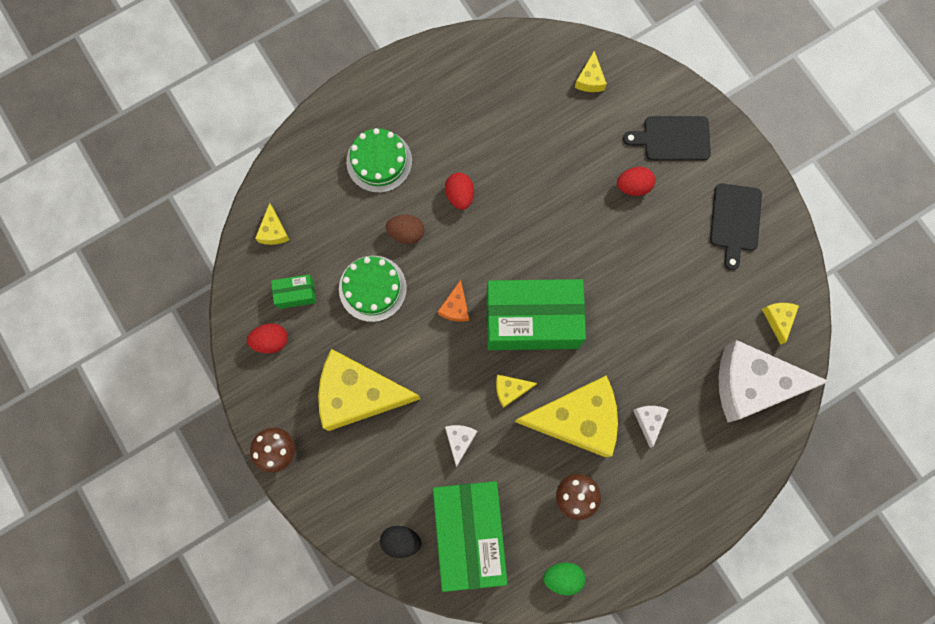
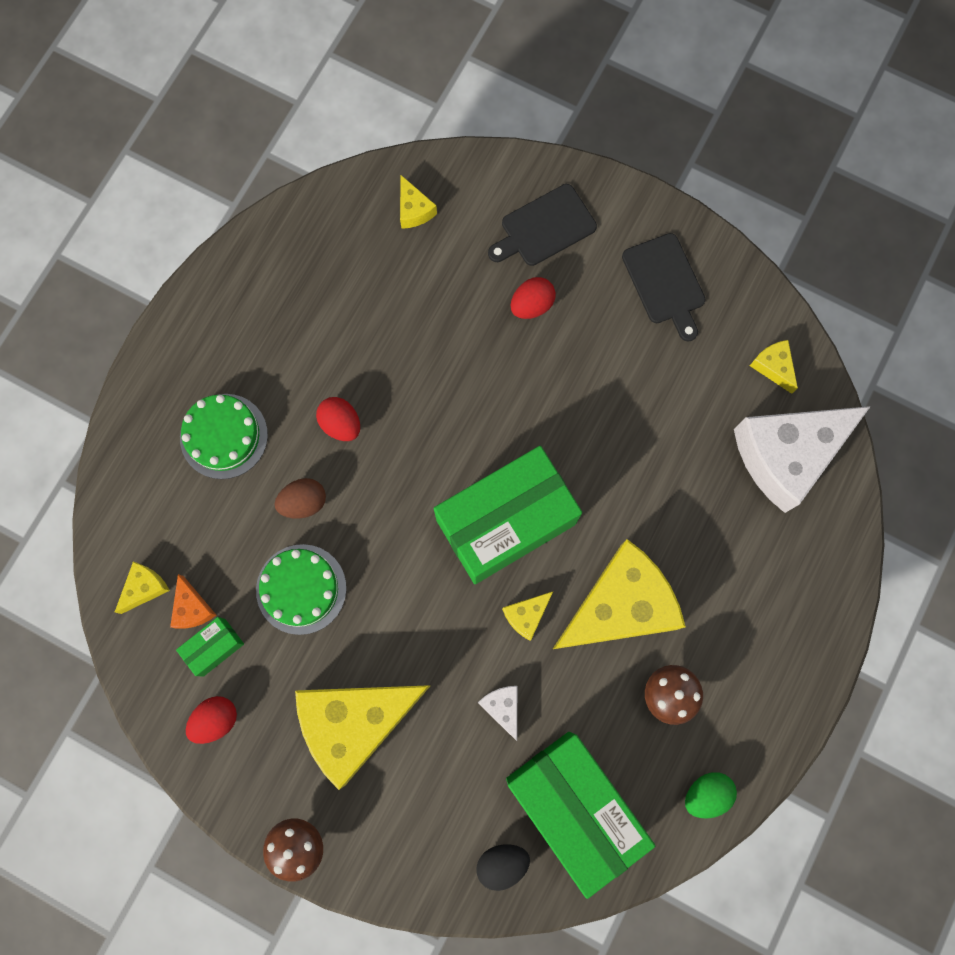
camera: 30 degrees left, 0 degrees up
(273, 231) = (144, 588): yellow cheese -> yellow cheese turned 105 degrees counterclockwise
(455, 307) = (410, 556): orange cheese -> orange cheese (192, 608)
(649, 421) = (700, 561): white cheese -> none

